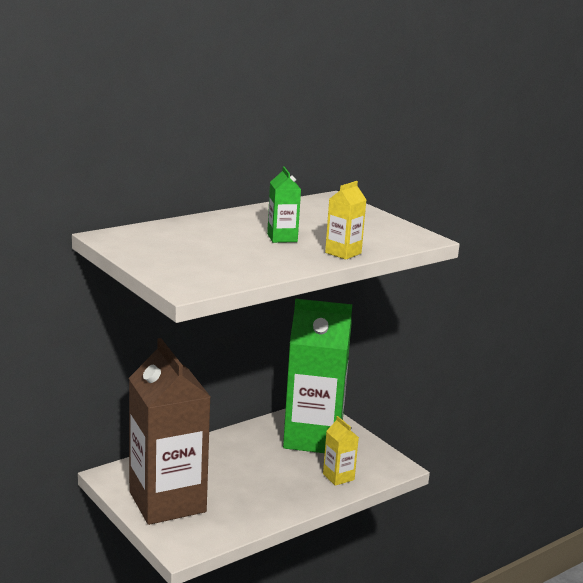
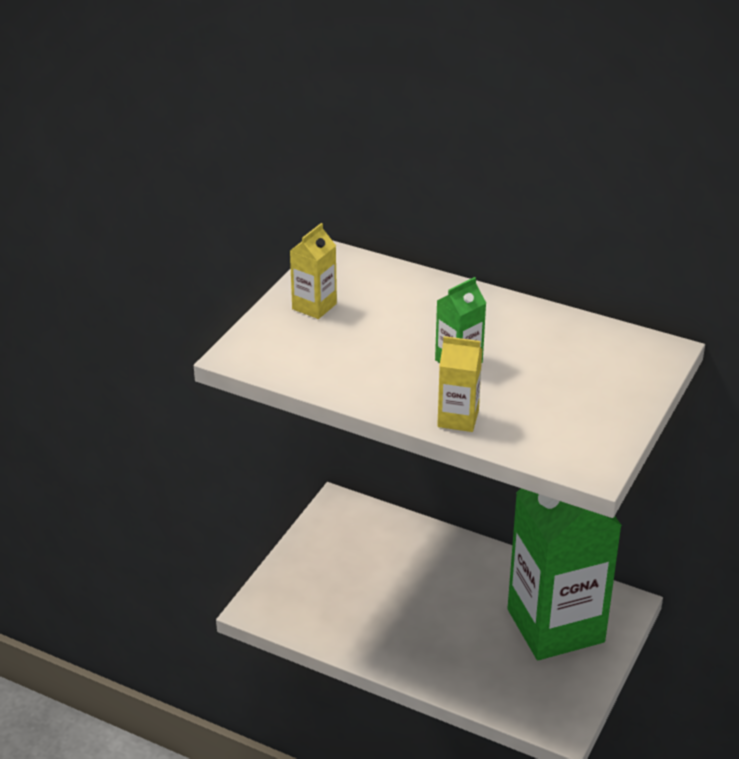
camera: 65 degrees right, 15 degrees up
(167, 502) = (326, 564): brown carton -> none
(338, 477) = (489, 679): yellow carton -> yellow carton (314, 306)

